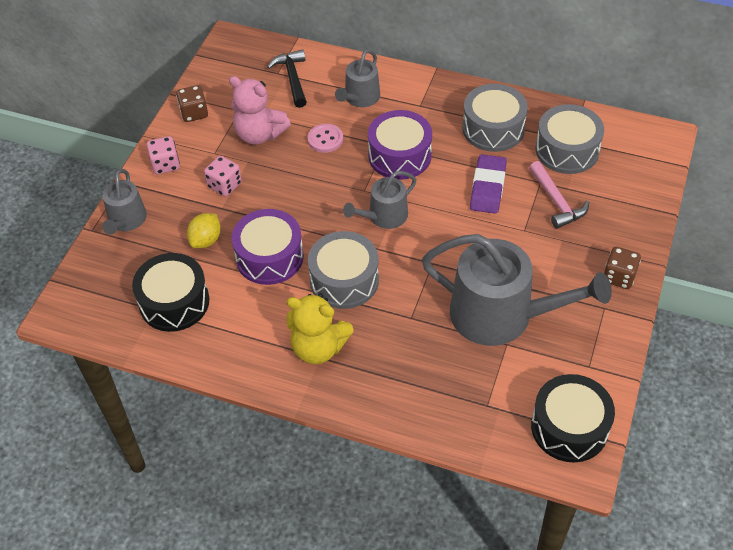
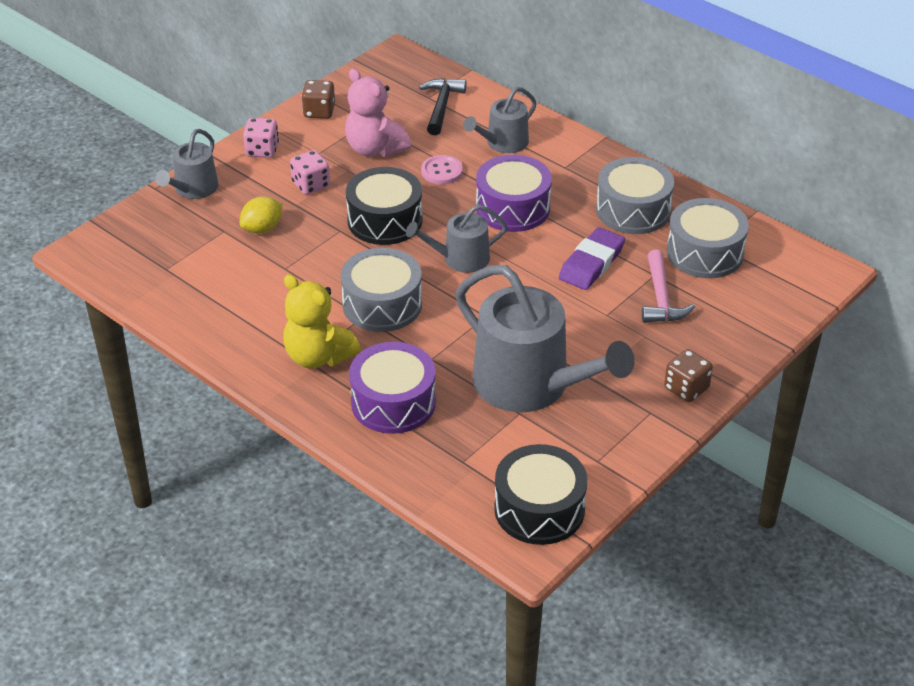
camera: 20 degrees right, 10 degrees down
(174, 302) = (198, 274): black drum -> black drum (385, 220)
(269, 257) = (317, 261): purple drum -> purple drum (393, 402)

